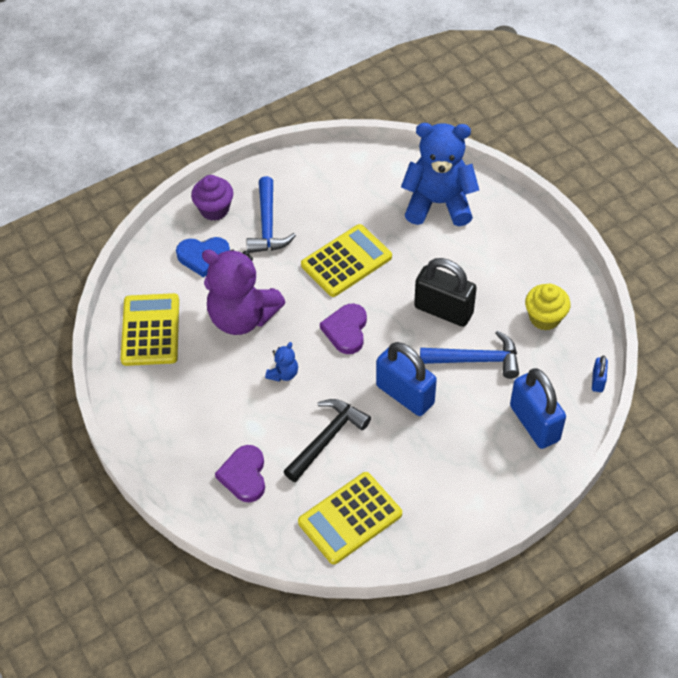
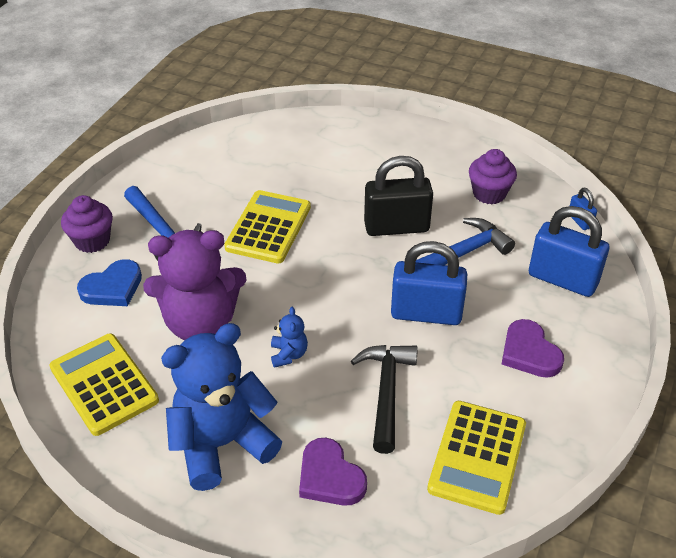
camera: 35 degrees left, 10 degrees down
(346, 330) = (319, 285): purple heart -> purple heart (529, 352)
(438, 203) = (315, 147): blue teddy bear -> blue teddy bear (222, 444)
(544, 318) = (489, 193): yellow cupcake -> purple cupcake

